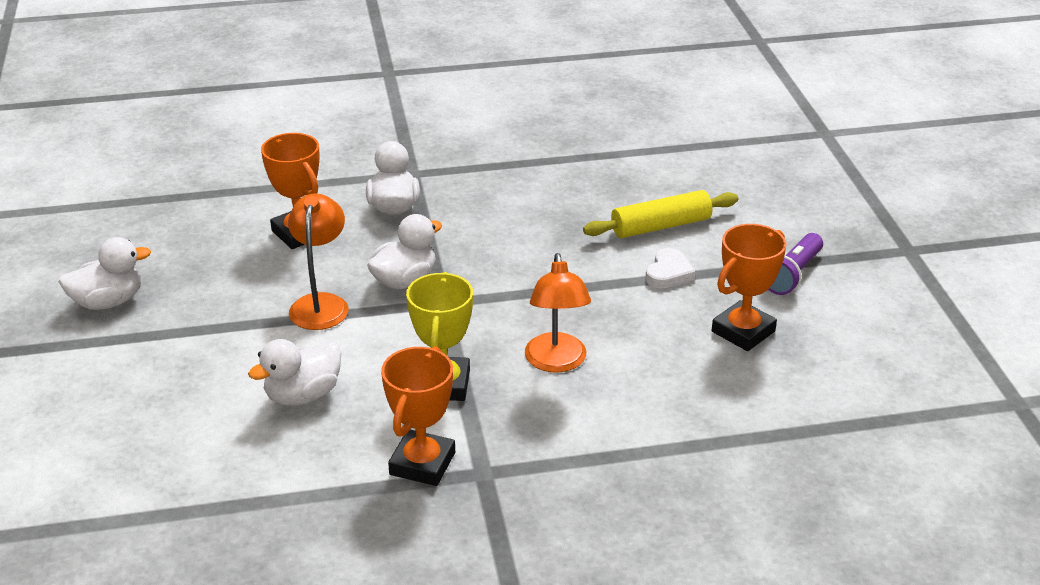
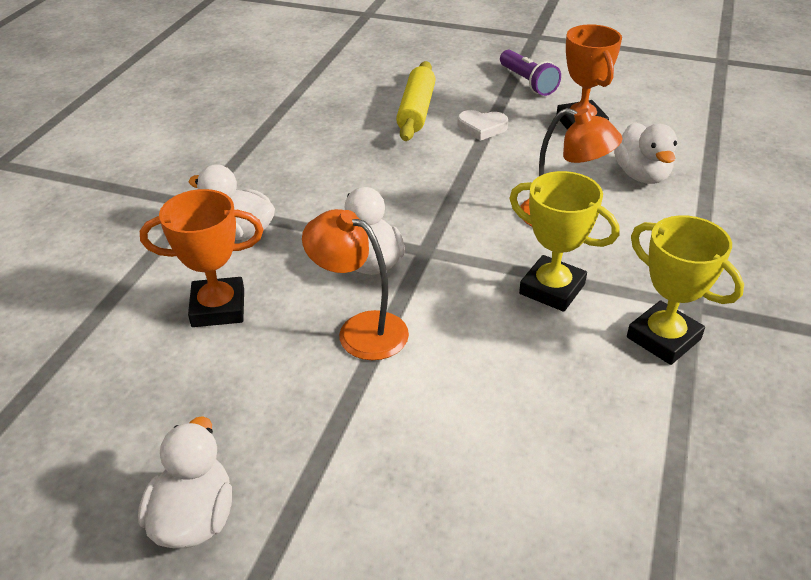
camera: 60 degrees left, 5 degrees up
(303, 395) = (509, 389): white duck -> white duck (642, 175)
(422, 463) = (663, 338): orange trophy -> yellow trophy
(668, 273) = (482, 128): white heart -> white heart turned 135 degrees clockwise

